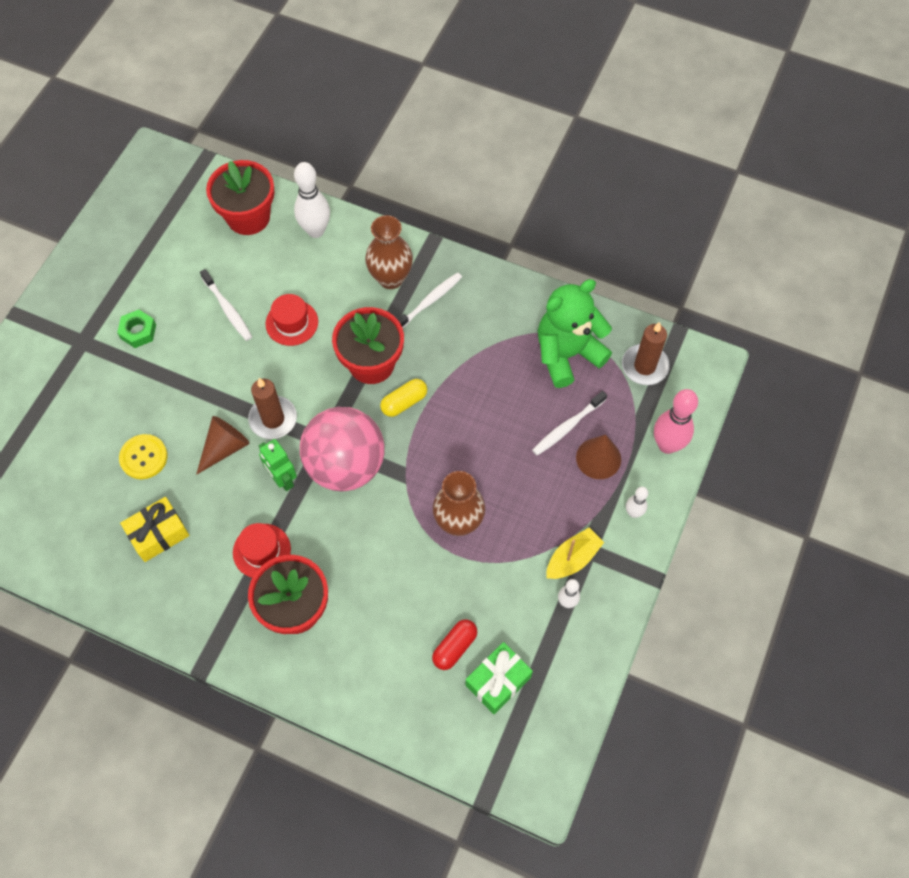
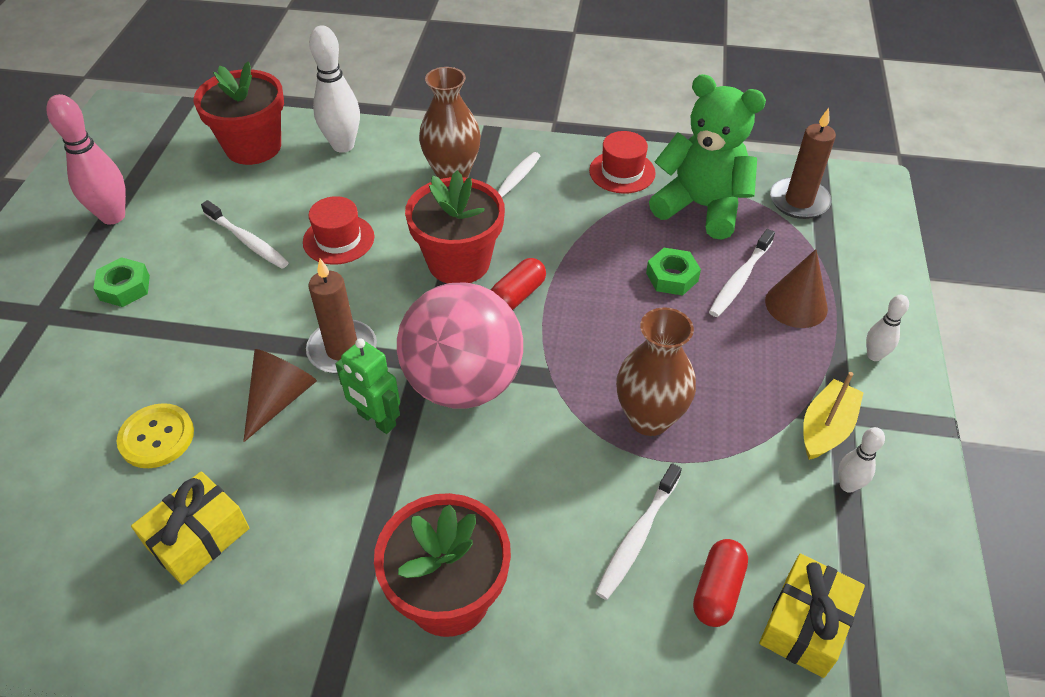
camera: 15 degrees left, 15 degrees down
(261, 551) = (371, 523): red hat -> red hat (622, 172)
(404, 402) = (518, 295): yellow capsule -> red capsule
(419, 601) = (637, 537): none -> white toothbrush
(498, 681) = (805, 624): green gift -> yellow gift
(519, 413) = (672, 277): none -> green nut
(567, 354) = (701, 207): green teddy bear -> green teddy bear turned 75 degrees clockwise
(667, 445) = (872, 273): pink bowling pin -> pink bowling pin (113, 216)

